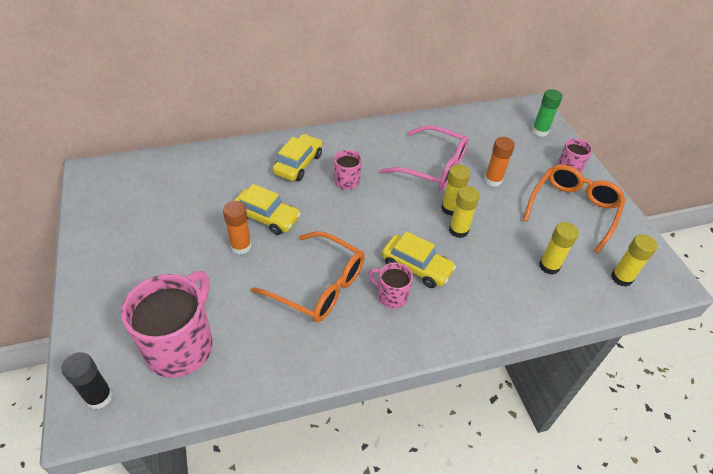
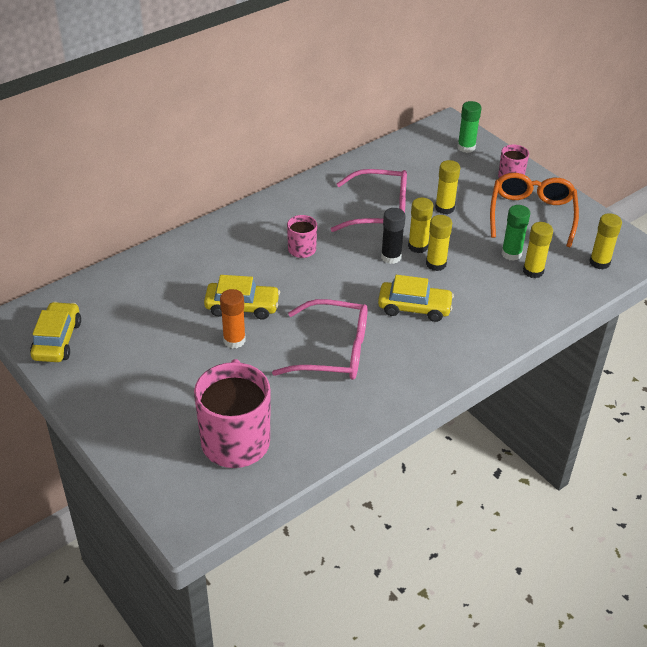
camera: 20 degrees left, 5 degrees down
(99, 397) = (188, 504): black glue stick -> black glue stick (391, 257)
(298, 164) = (241, 247): yellow car -> yellow car (57, 340)
(319, 286) = (333, 351): orange glasses -> pink glasses
(391, 296) = (405, 339): pink mug -> none
(493, 180) = (444, 208): orange glue stick -> yellow glue stick
(535, 242) = (511, 254): none -> green glue stick

